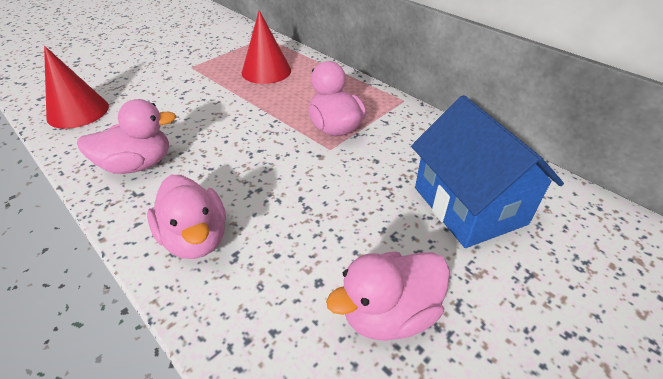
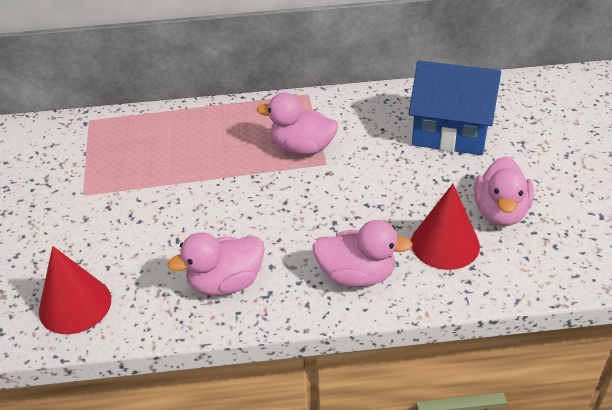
camera: 50 degrees left, 0 degrees up
(138, 165) = (225, 283): pink duck -> pink duck turned 135 degrees counterclockwise
(266, 71) = (162, 147): red cone -> red cone (445, 244)

